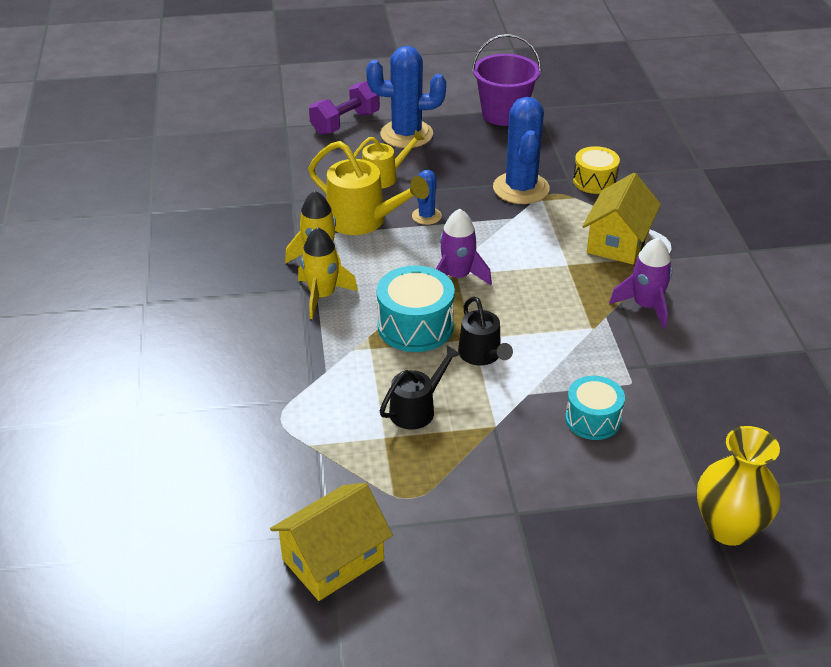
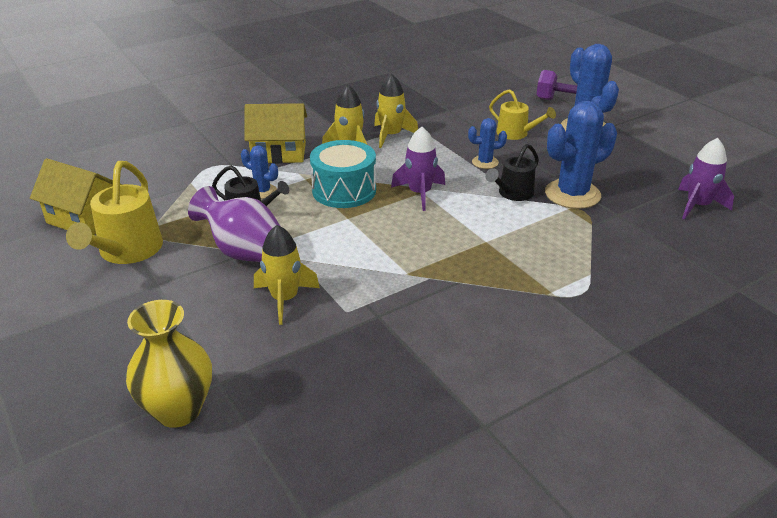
camera: 65 degrees right, 5 degrees down
(364, 220) = (452, 140): yellow watering can -> yellow watering can (127, 251)
(374, 388) = (262, 191): none -> blue cactus
(482, 355) = (330, 227): black watering can -> black watering can (512, 194)
(492, 430) = (243, 252): none -> purple vase
(504, 114) = (674, 161): purple bucket -> none
(593, 419) = (284, 299): turquoise drum -> yellow rocket
(594, 181) = (631, 229): yellow drum -> none
(618, 242) = (548, 262): yellow house -> yellow house (279, 153)
(646, 306) = (464, 298): purple rocket -> purple rocket (698, 206)

